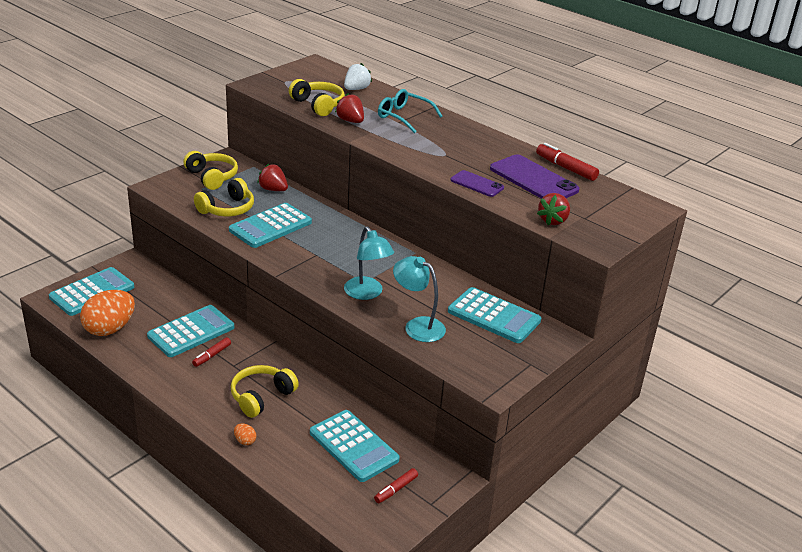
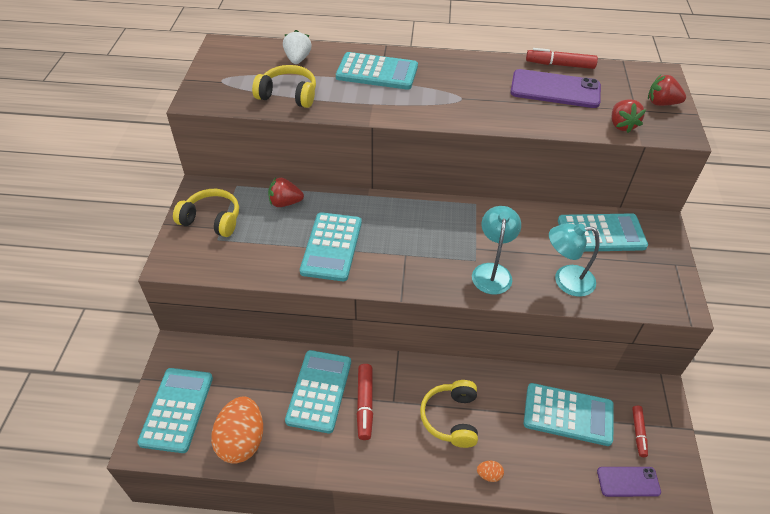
camera: 35 degrees left, 15 degrees up
(212, 355) = (365, 404): red marker -> red marker, size x1.54
(227, 209) = (270, 250): yellow headphones -> none
(350, 121) = (340, 100): red strawberry -> red strawberry (661, 103)
(367, 293) = (492, 271): turquoise lamp -> turquoise lamp turned 105 degrees counterclockwise
(404, 117) = (377, 72): turquoise glasses -> turquoise calculator
(477, 184) = (524, 117): purple phone -> purple phone (628, 482)

